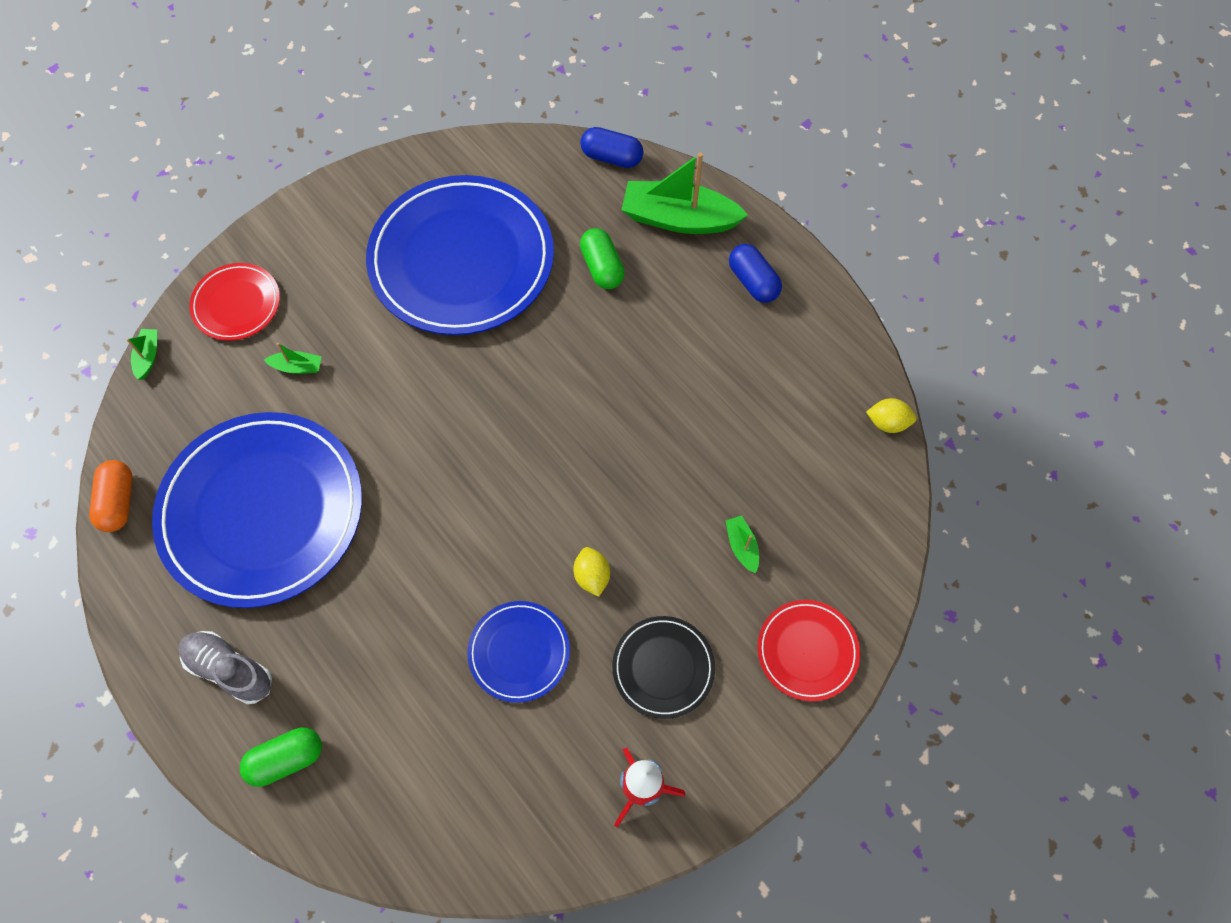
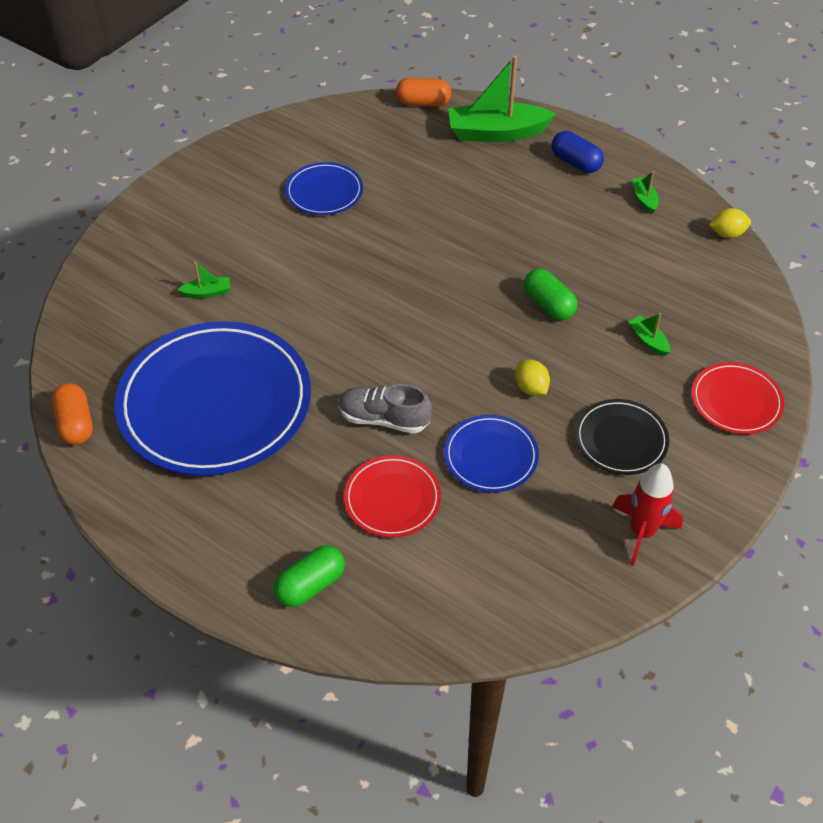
camera: 15 degrees left, 15 degrees down
(148, 357) = (65, 311): green boat -> green boat (644, 199)
(230, 670) = (230, 528): grey shoe -> grey shoe (384, 419)
(236, 304) = (134, 259): red plate -> red plate (392, 499)
(461, 260) = (324, 192): blue plate -> blue plate, size x0.47
(602, 267) = (446, 175): green capsule -> green capsule (548, 304)
(611, 157) = (423, 103): blue capsule -> orange capsule

